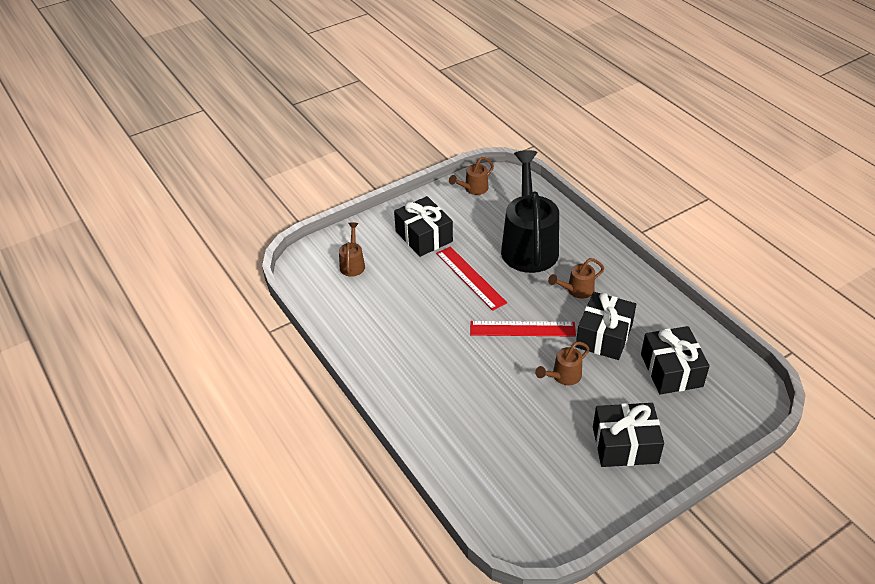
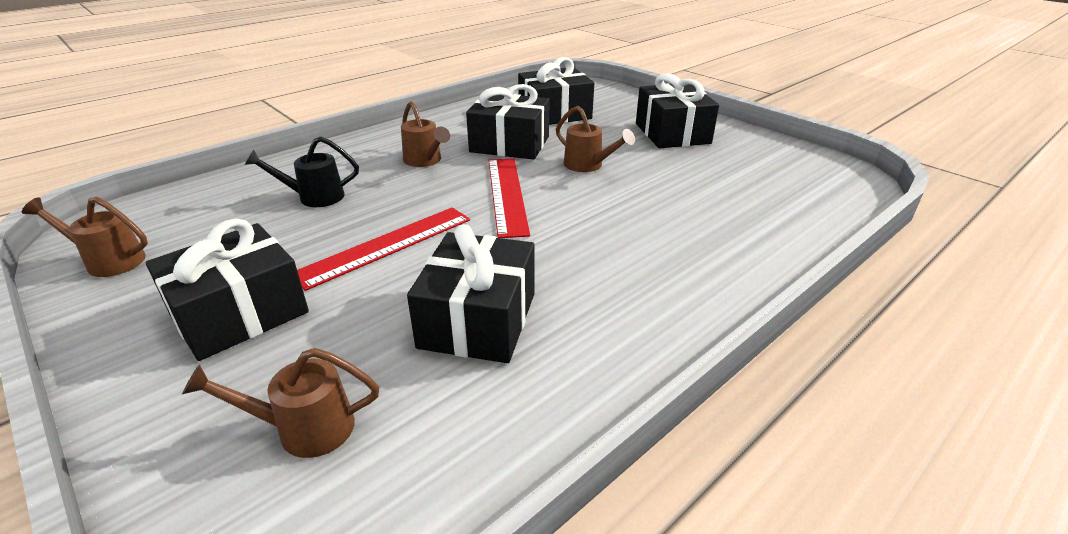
camera: 100 degrees left, 10 degrees down
(401, 311) = (478, 320): none -> black gift
(473, 189) = (109, 261): brown watering can -> brown watering can turned 150 degrees clockwise
(529, 245) = (314, 197): black watering can -> black watering can, size x0.44

